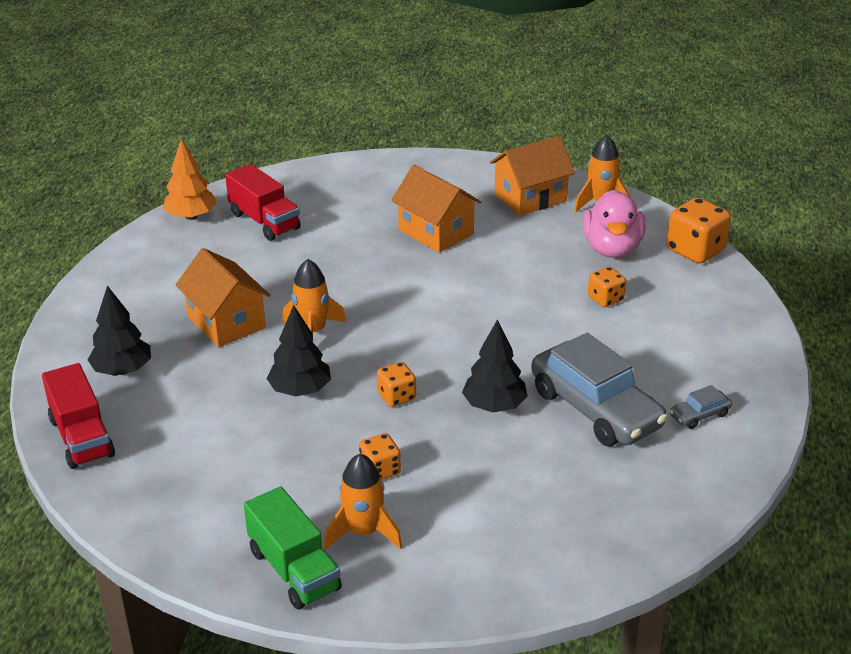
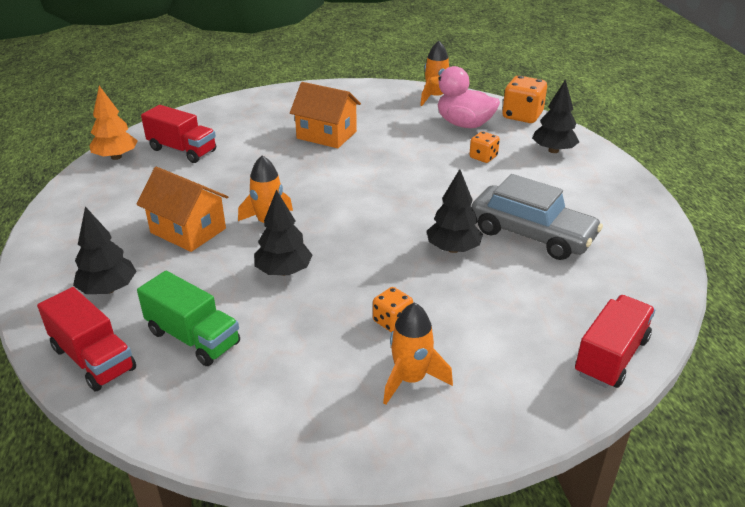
camera: 20 degrees left, 0 degrees up
(294, 570) = (368, 432): green truck -> green truck (193, 338)
(396, 396) = (369, 259): orange dice -> none
(530, 198) = (383, 102): orange house -> none
(585, 563) = (611, 356): none -> red truck
(612, 248) = (464, 124): pink duck -> pink duck turned 135 degrees clockwise
(699, 415) = (609, 223): grey car -> none
(700, 307) = (553, 150): none -> black tree

